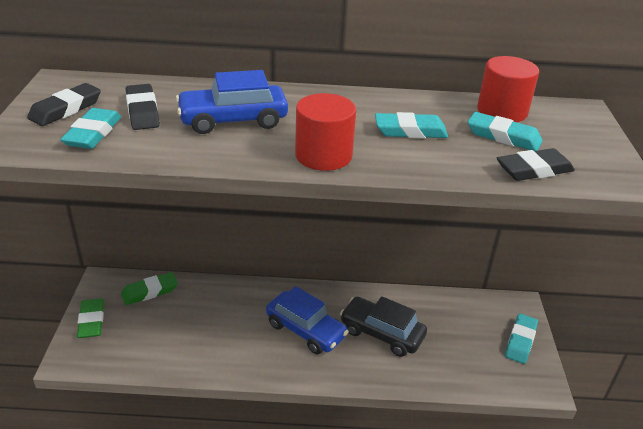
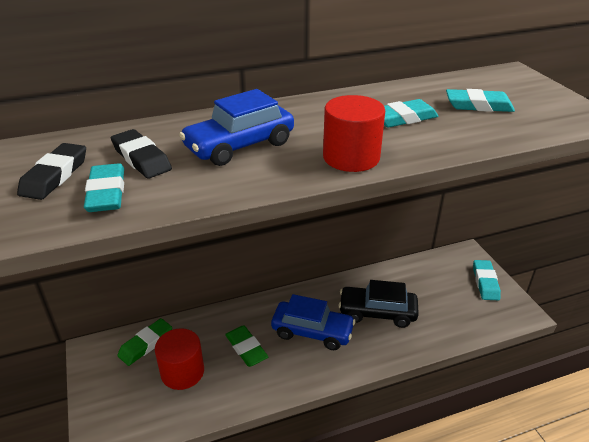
camera: 20 degrees left, 0 degrees up
(91, 321) = (102, 394): green eraser -> green eraser (246, 348)
(502, 111) = (457, 85): red cylinder -> red cylinder (182, 372)
(534, 170) = (526, 127): black eraser -> none

